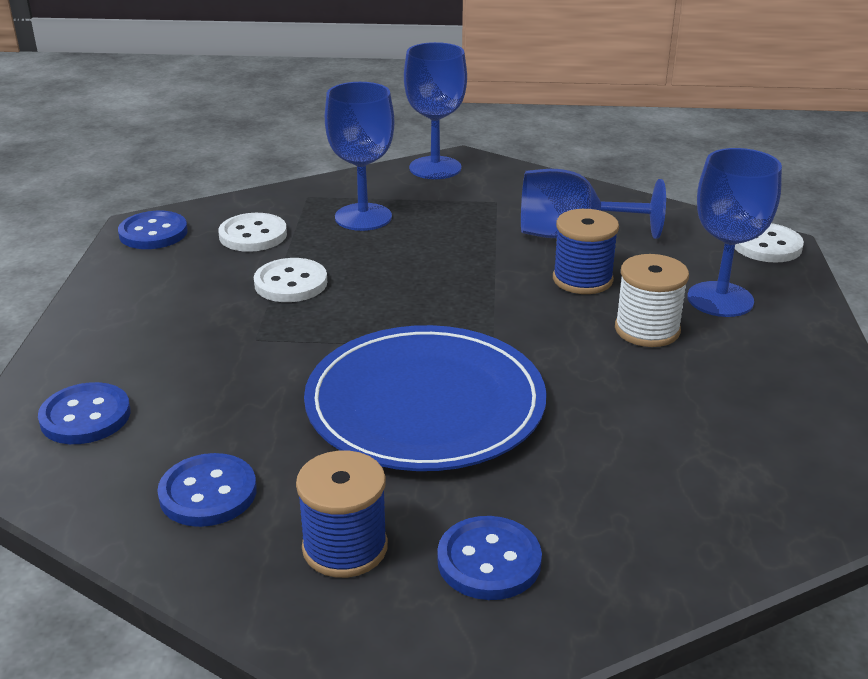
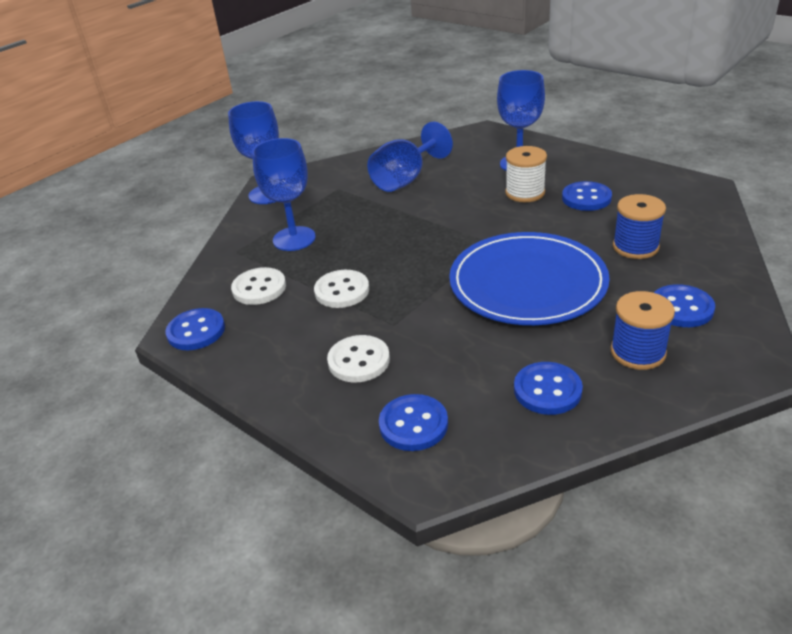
camera: 50 degrees left, 5 degrees up
(582, 279) = (456, 193): blue spool -> blue spool (635, 247)
(697, 385) = (586, 198): none -> blue button
(766, 245) = (484, 133): white button -> white button (359, 361)

